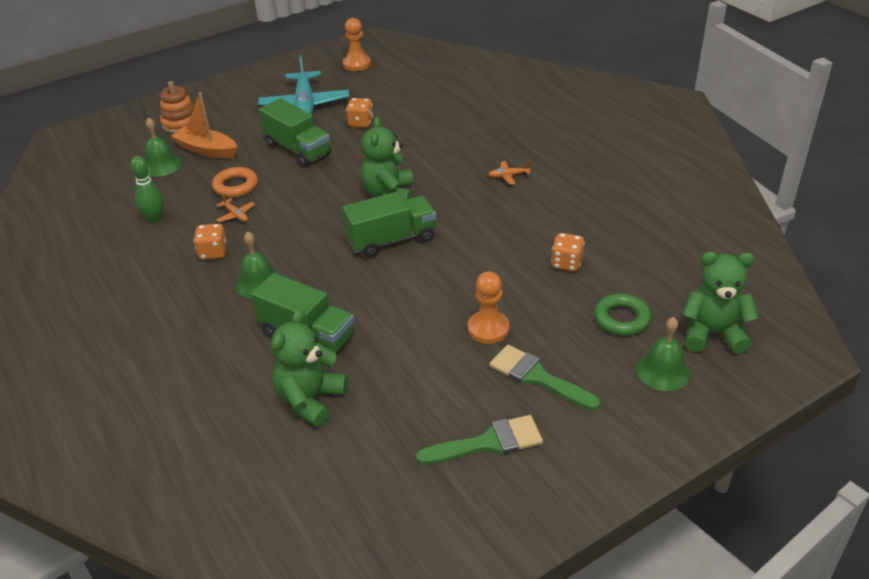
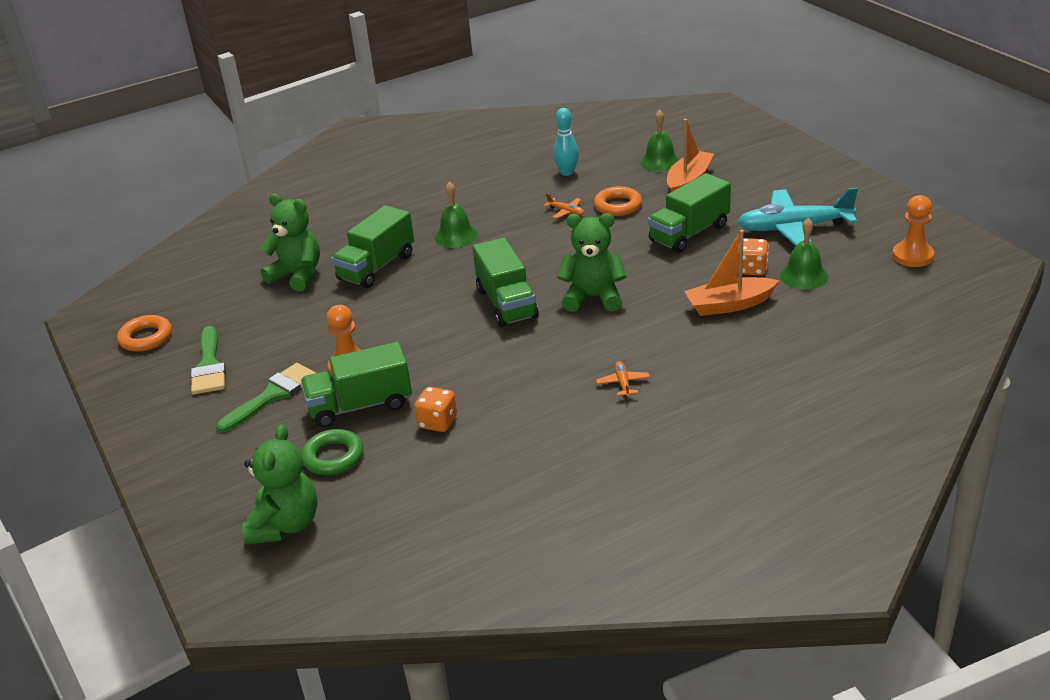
camera: 95 degrees right, 5 degrees down
(154, 218) = (567, 172): green bowling pin -> turquoise bowling pin
(180, 123) = (744, 159): orange stacking toy -> none
(213, 252) = (507, 208): orange dice -> none
(236, 215) = (566, 212): orange plane -> orange plane turned 105 degrees counterclockwise
(408, 132) = (729, 305): none -> orange boat
(429, 524) = (146, 338): none -> orange ring
(548, 312) = (360, 406): none -> green truck
(663, 371) = (246, 479): green bell -> green bell (804, 276)

